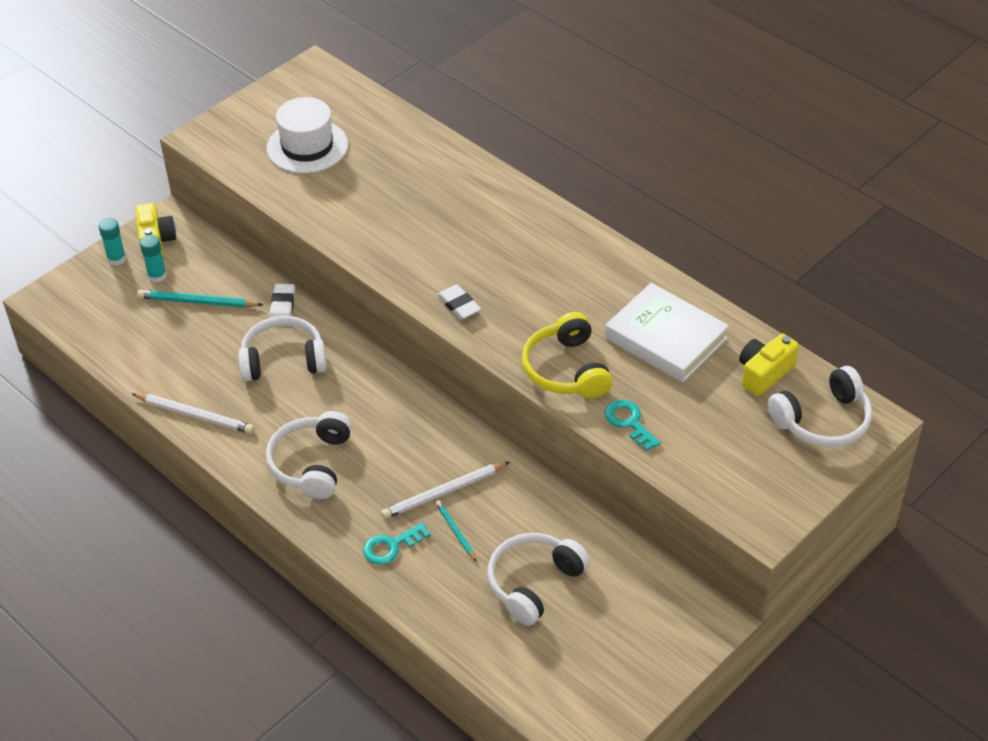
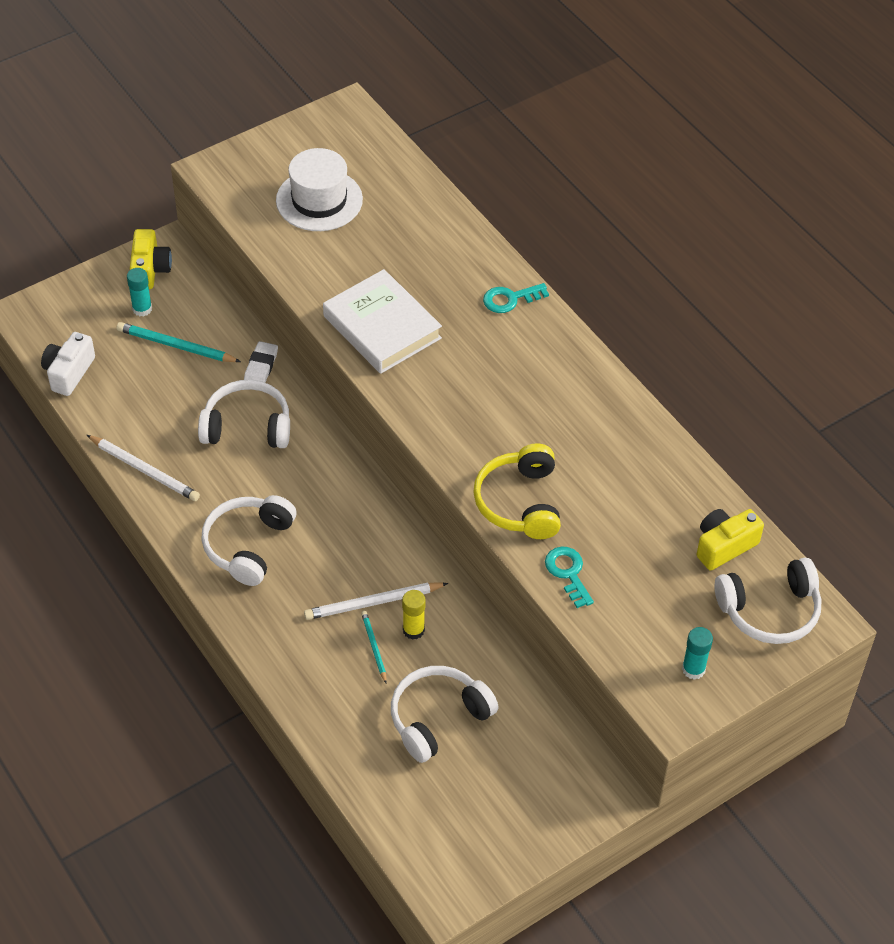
camera: 10 degrees right, 5 degrees up
(100, 342) = (69, 372): none -> white camera
(116, 259) = (105, 282): turquoise glue stick -> turquoise glue stick (693, 669)
(391, 546) = (305, 650): turquoise key -> turquoise key (510, 299)
(458, 305) = (428, 409): white eraser -> none
(488, 509) = (413, 630): none -> yellow glue stick
(665, 338) = (632, 487): white book -> white book (382, 327)

